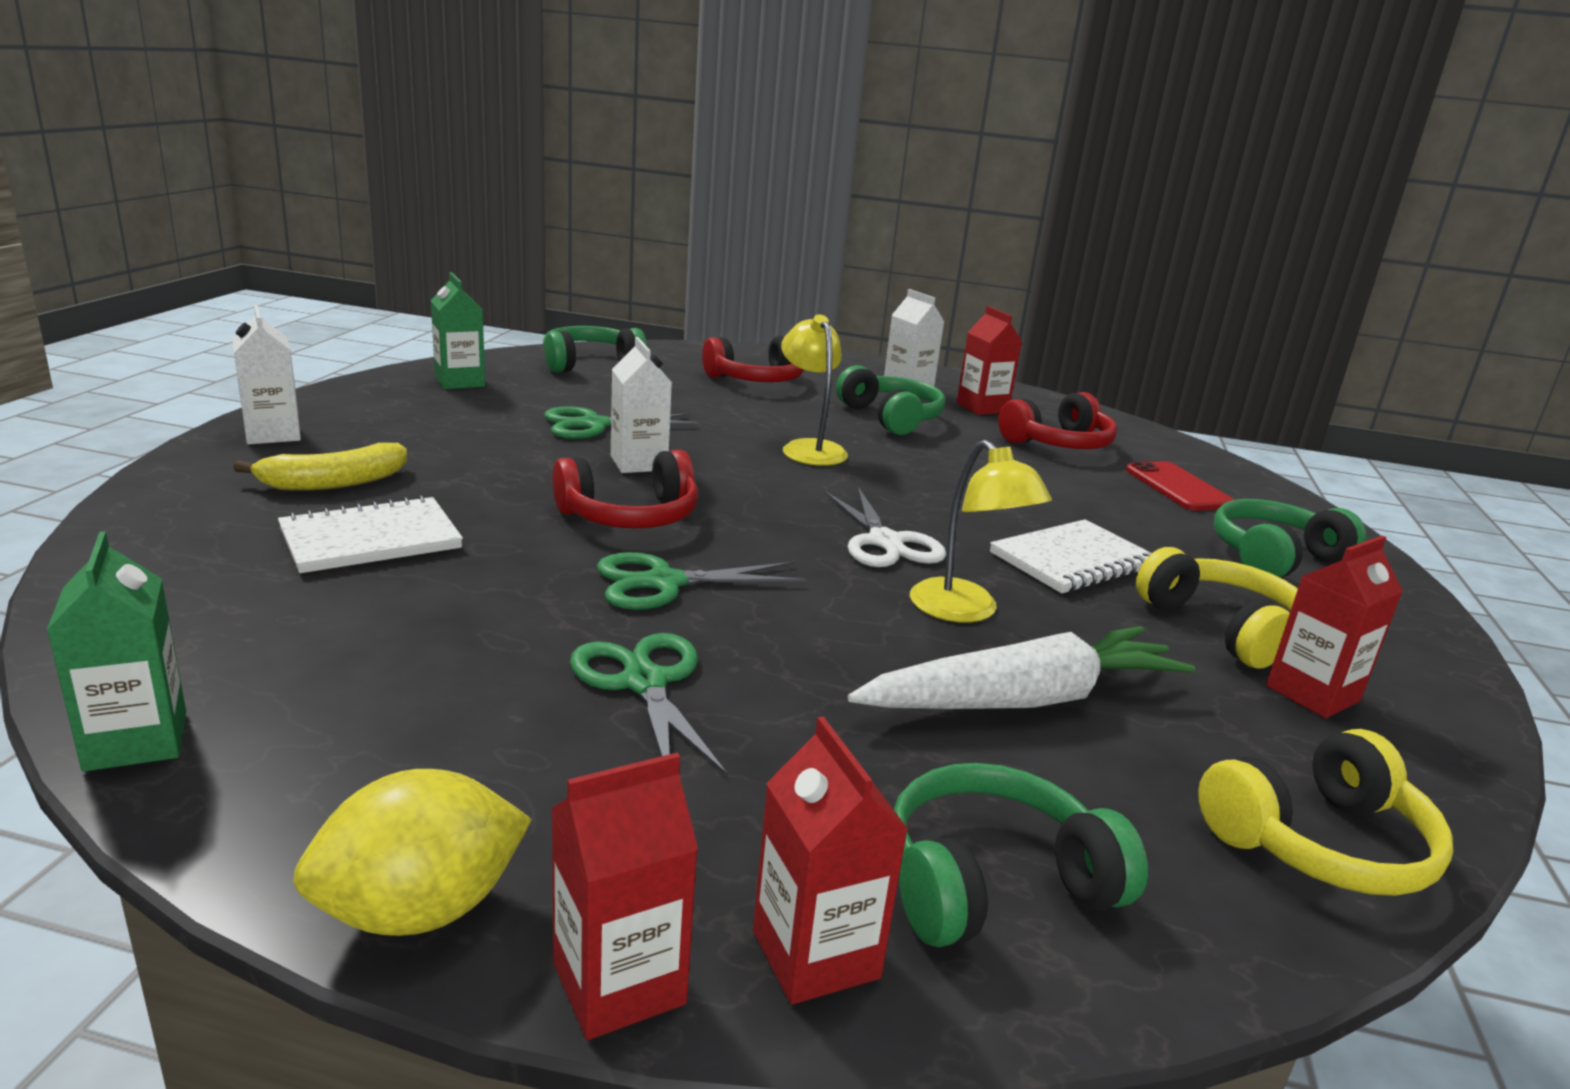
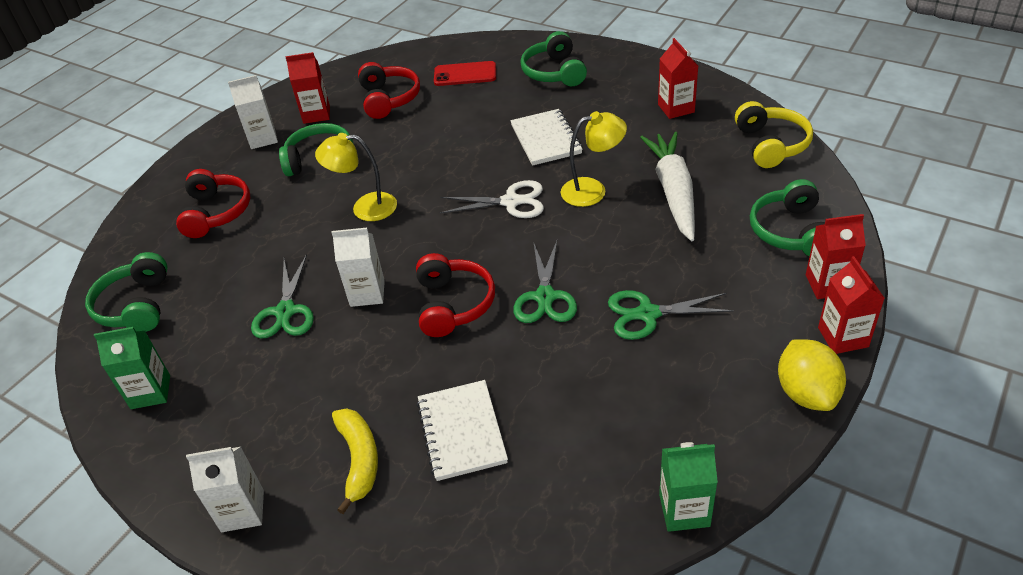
camera: 65 degrees left, 20 degrees up
(1223, 628) = (620, 113): yellow headphones -> none

